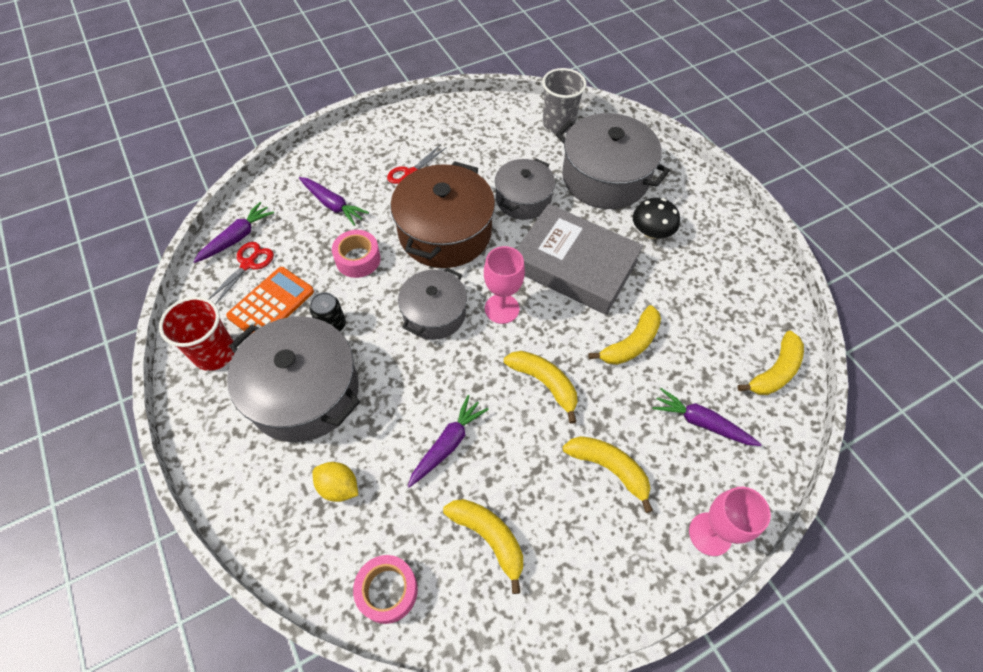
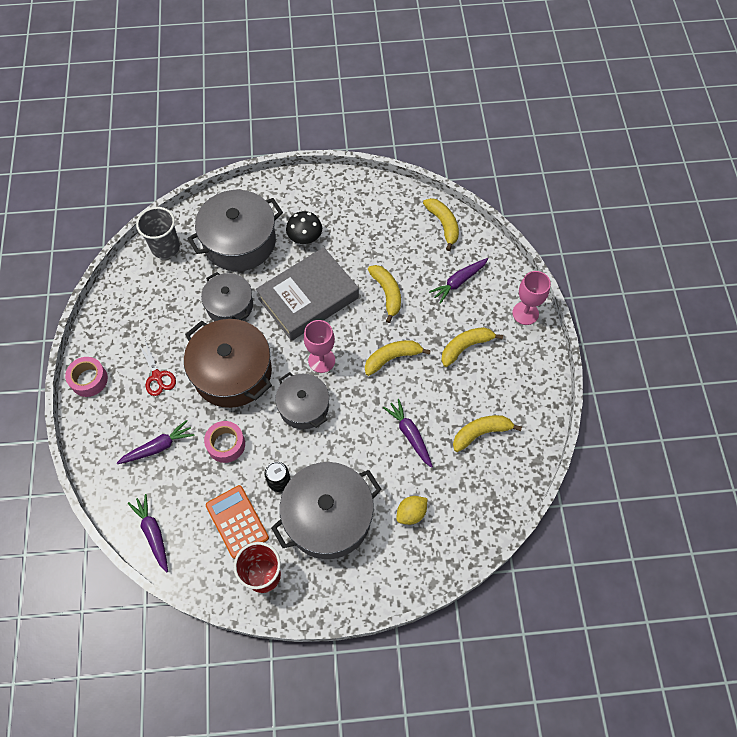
camera: 65 degrees left, 5 degrees up
(248, 264) = (187, 530): red scissors -> none
(387, 590) = (490, 503): pink tape -> pink tape (89, 380)

